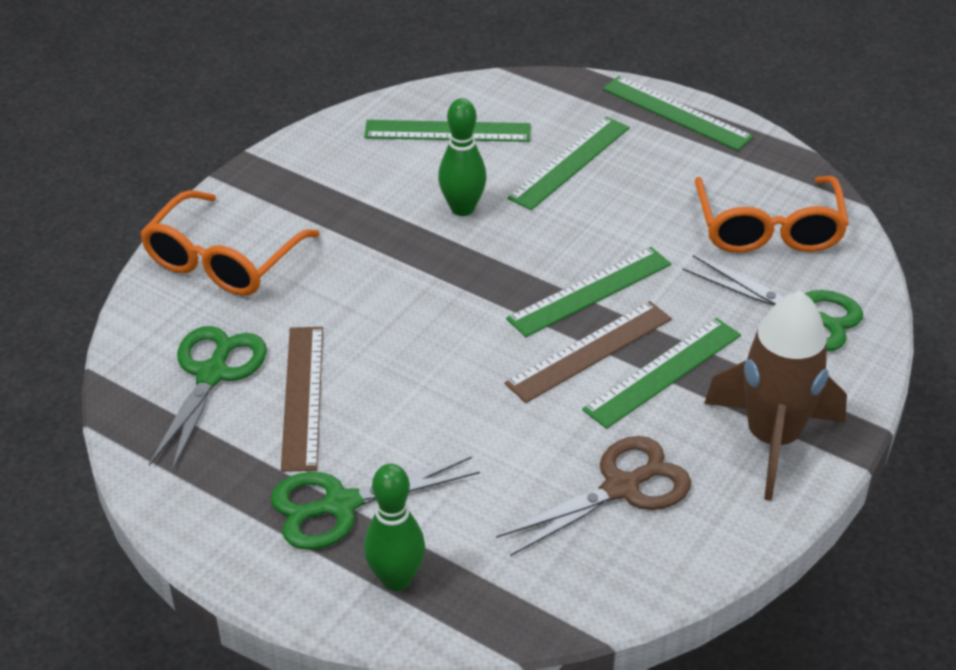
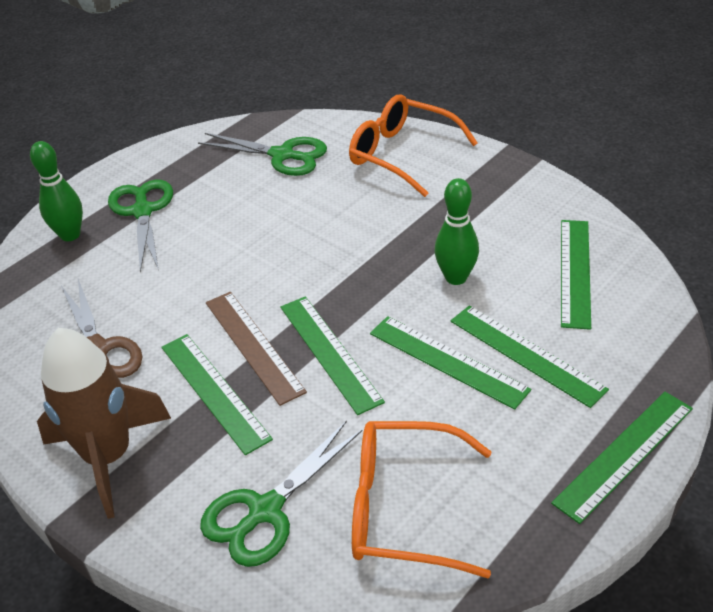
camera: 100 degrees right, 0 degrees up
(303, 396) = (249, 194): brown ruler -> none
(587, 210) = (448, 361): none -> green ruler

